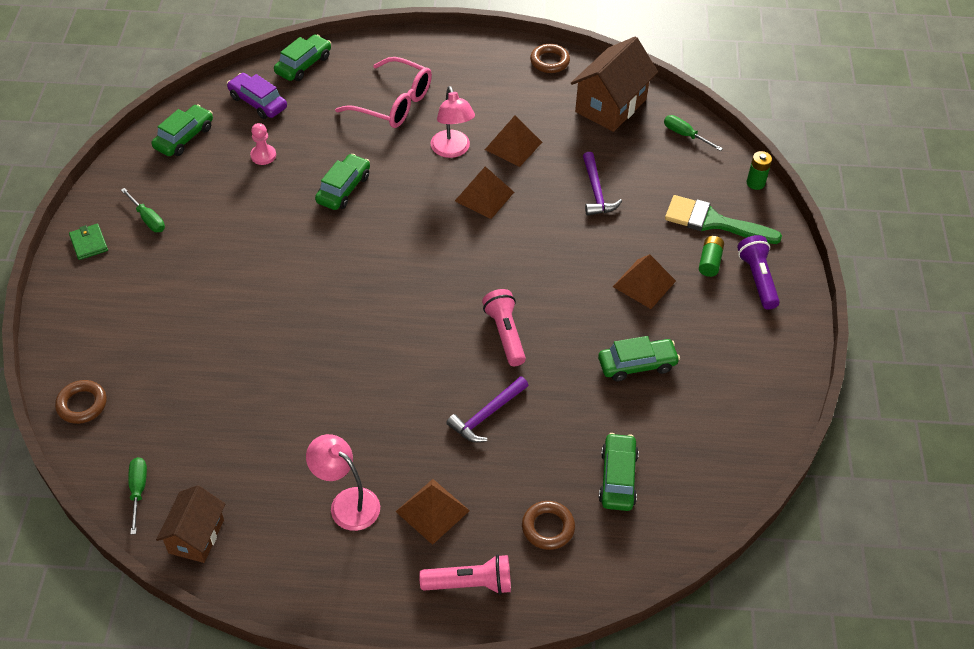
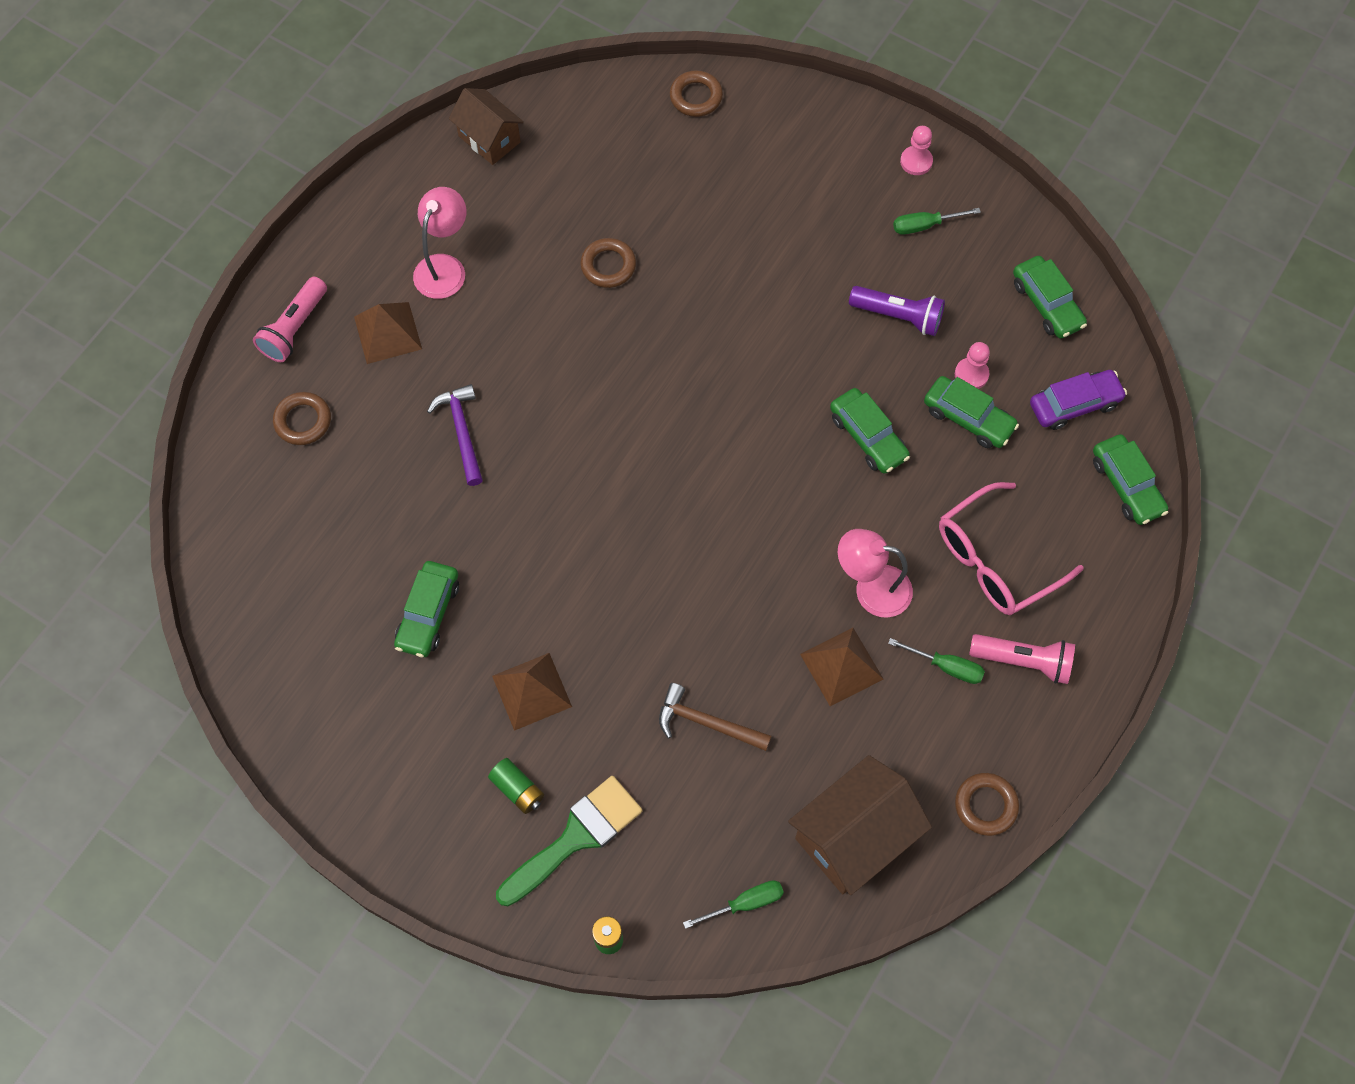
camera: 120 degrees right, 15 degrees up
(89, 243) = (916, 161): green wallet -> pink pawn
(138, 491) = (567, 111): green screwdriver -> green screwdriver (946, 666)
(284, 390) = (608, 266): none -> brown ring
(347, 502) = (444, 267): pink lamp -> pink lamp turned 45 degrees counterclockwise
(484, 196) = (771, 585): brown pyramid -> none
(505, 334) = (552, 502): pink flashlight -> pink flashlight (1023, 661)
(596, 192) = (706, 722): purple hammer -> brown hammer
(610, 105) = (854, 837): brown house -> brown house turned 75 degrees clockwise
(618, 478) = (311, 513): green car -> green car (968, 418)
(757, 279) = (459, 830): purple flashlight -> purple flashlight (898, 316)

